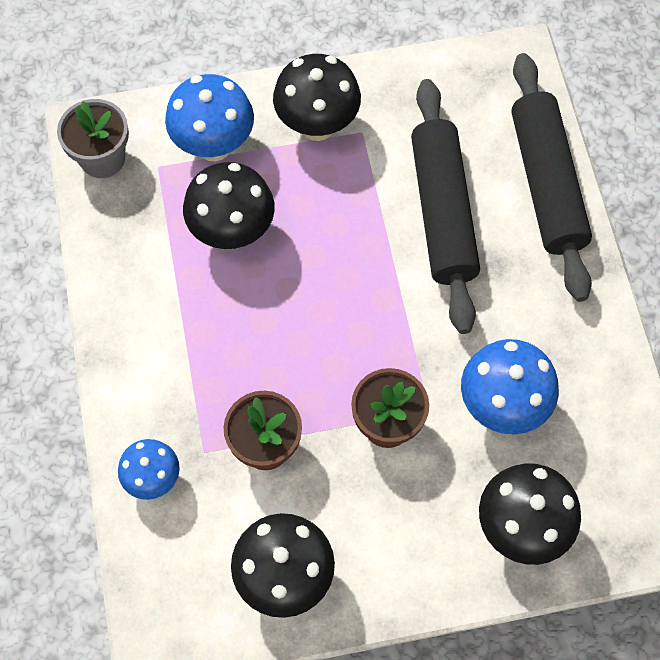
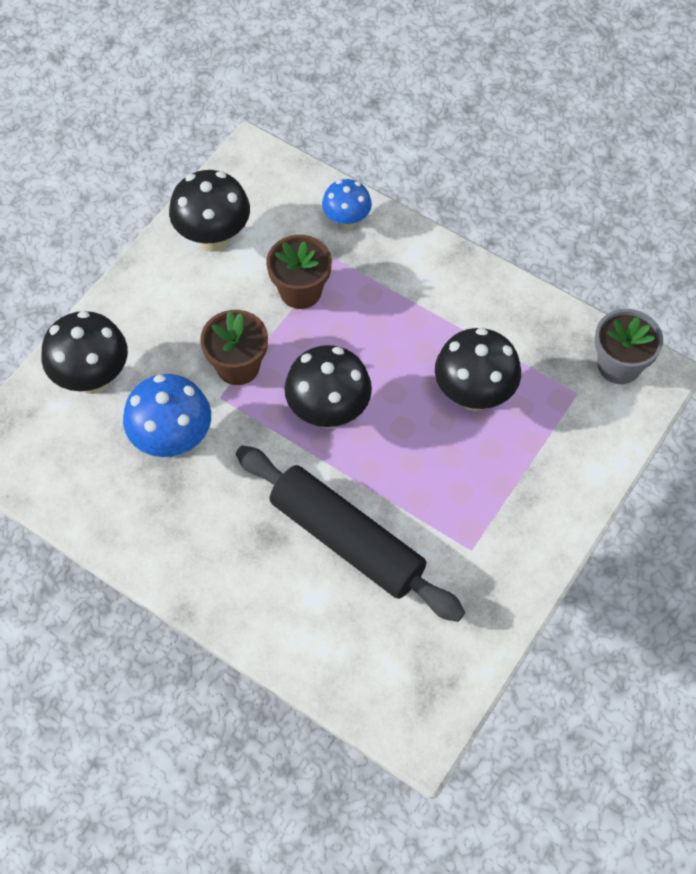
camera: 135 degrees right, 5 degrees down
(214, 145) = (559, 442): blue mushroom -> none
(317, 125) = (508, 524): black mushroom -> black mushroom (328, 412)
(546, 183) = (292, 635): black rolling pin -> none

